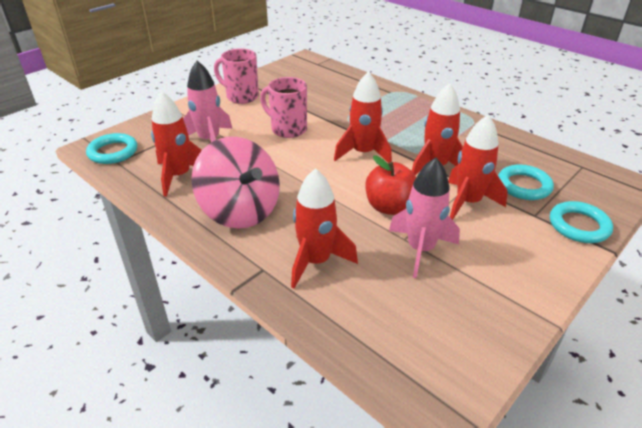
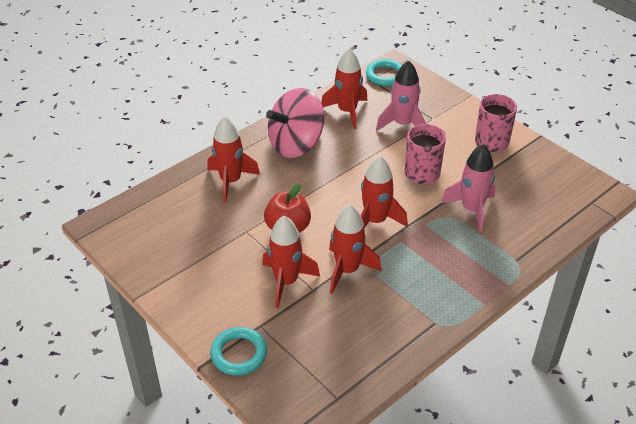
camera: 95 degrees right, 5 degrees up
(420, 249) = (231, 238): pink rocket -> pink rocket (471, 209)
(524, 186) = (307, 332): turquoise ring -> none

